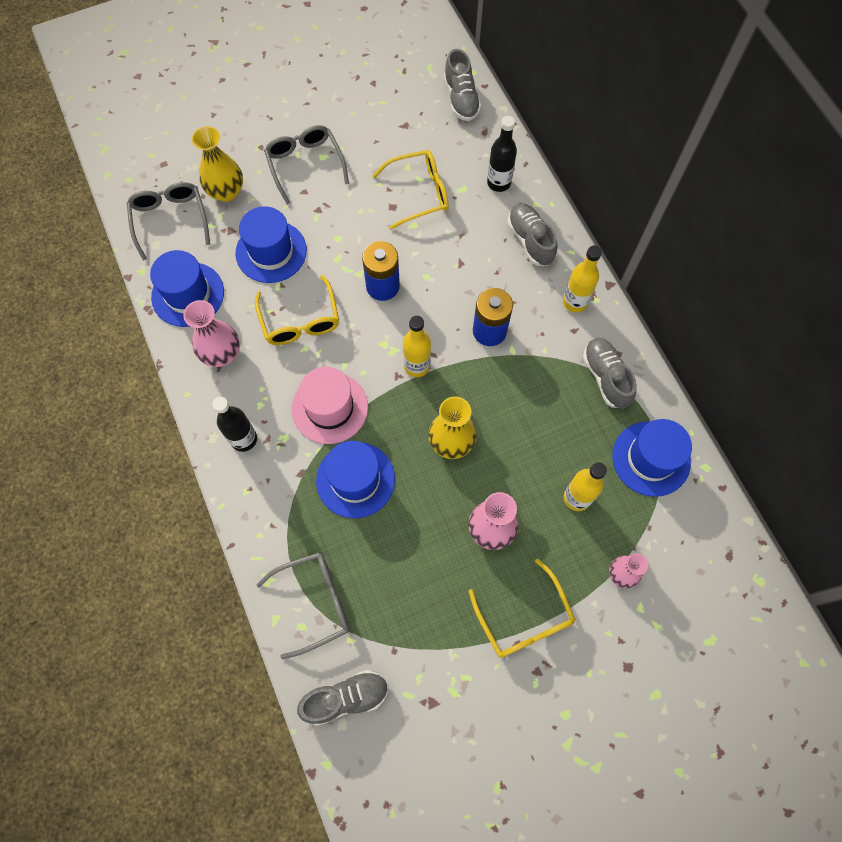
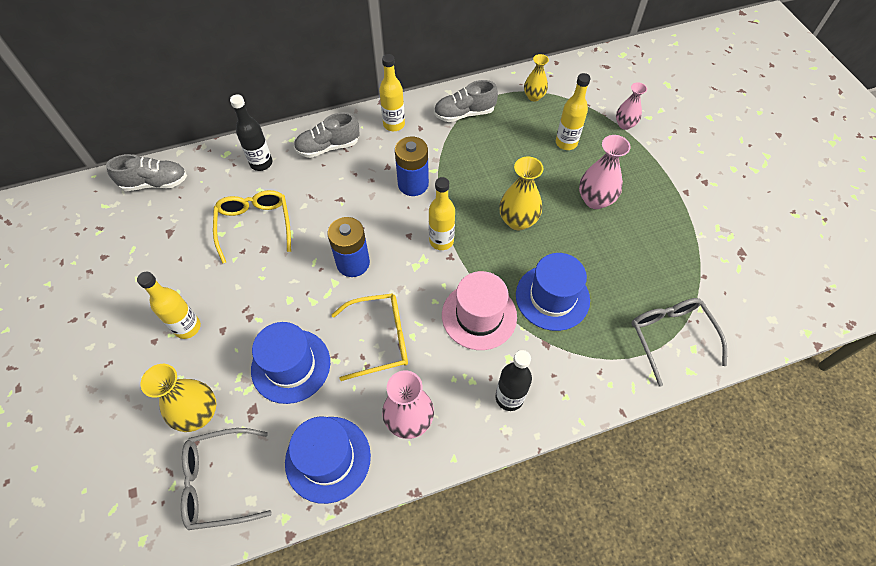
camera: 85 degrees left, 10 degrees down
(305, 165) = (187, 327): grey glasses -> yellow bottle
(346, 698) = (750, 315): grey shoe -> none
(524, 618) = (665, 185): yellow glasses -> none
(651, 458) = (534, 96): blue hat -> yellow vase

